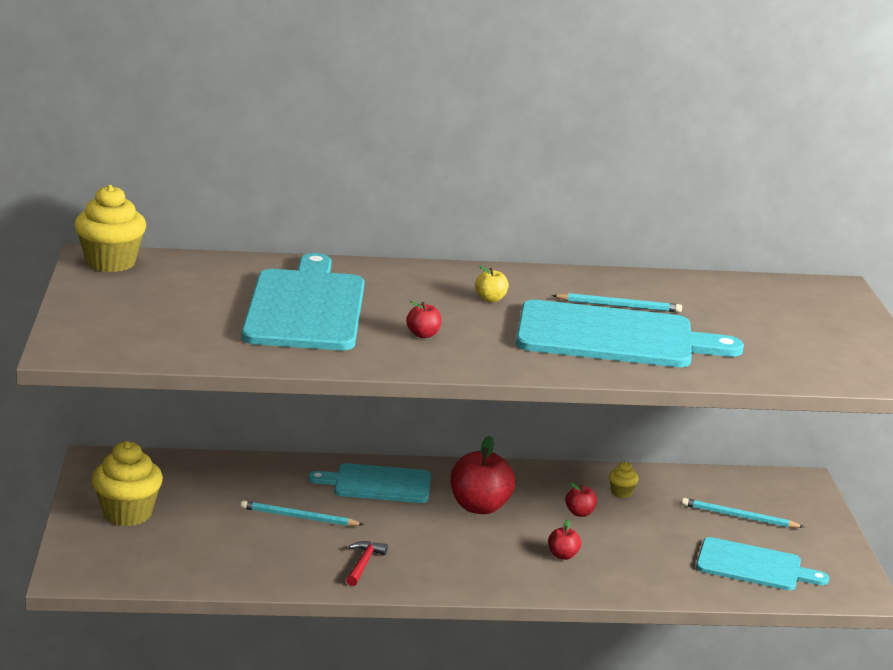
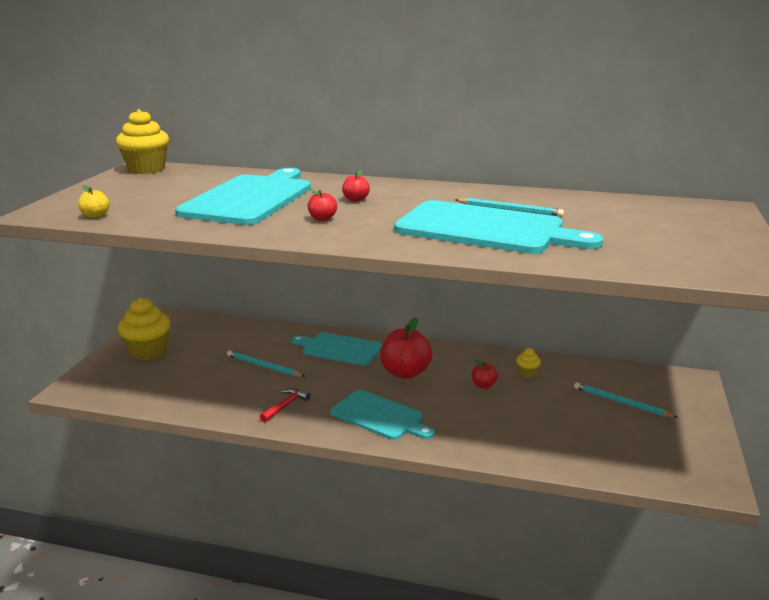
camera: 20 degrees right, 0 degrees up
(490, 299) = (403, 200): yellow apple -> yellow apple (95, 216)
(562, 555) = (450, 418): red apple -> red apple (355, 199)
(753, 566) = (617, 446): turquoise cutting board -> turquoise cutting board (379, 416)

